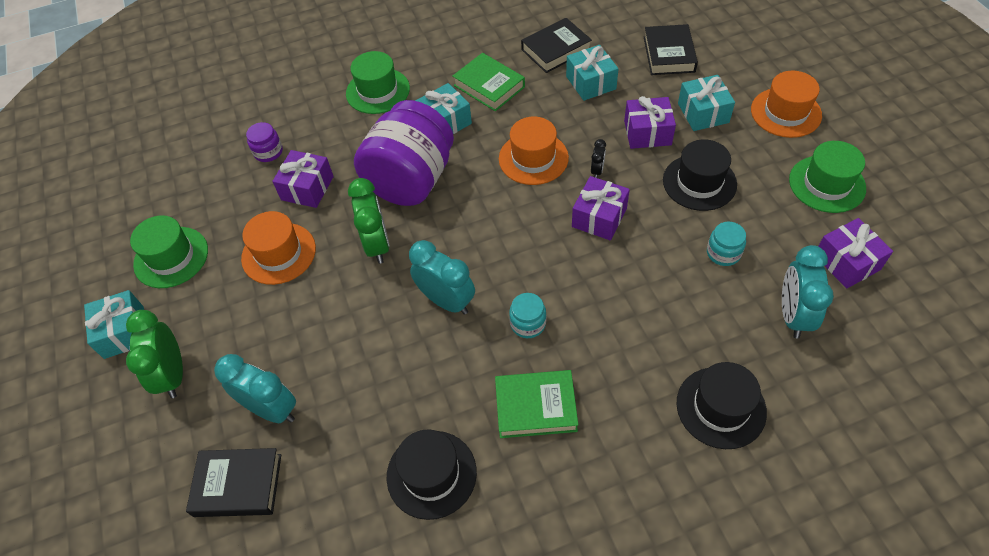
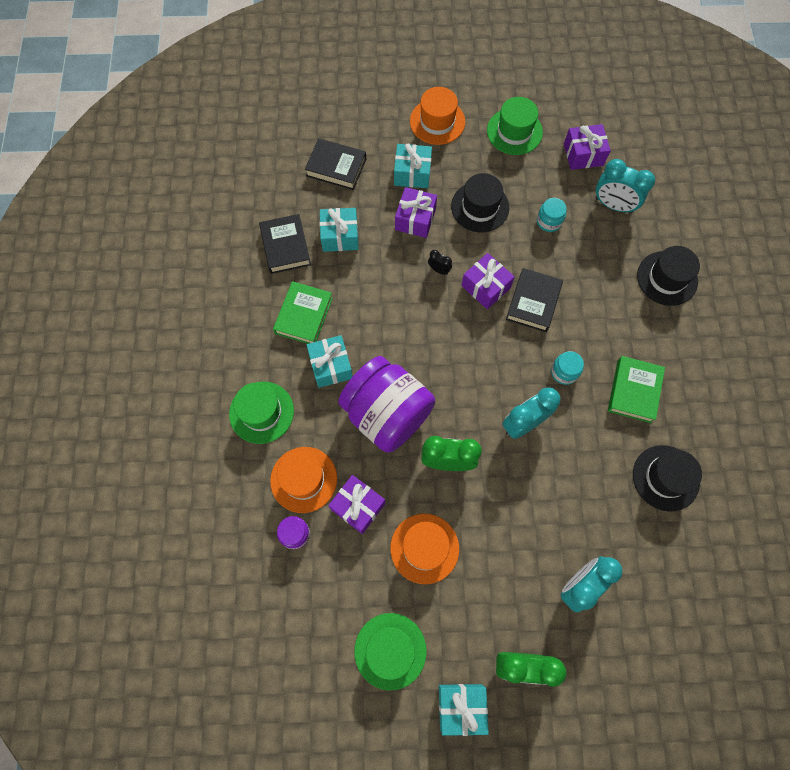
camera: 75 degrees left, 15 degrees up
(238, 485) = (637, 623): black book -> black book (533, 302)
(489, 86) = (304, 315): green book -> green book turned 45 degrees counterclockwise
(533, 158) = (405, 310): orange hat -> orange hat (303, 479)

